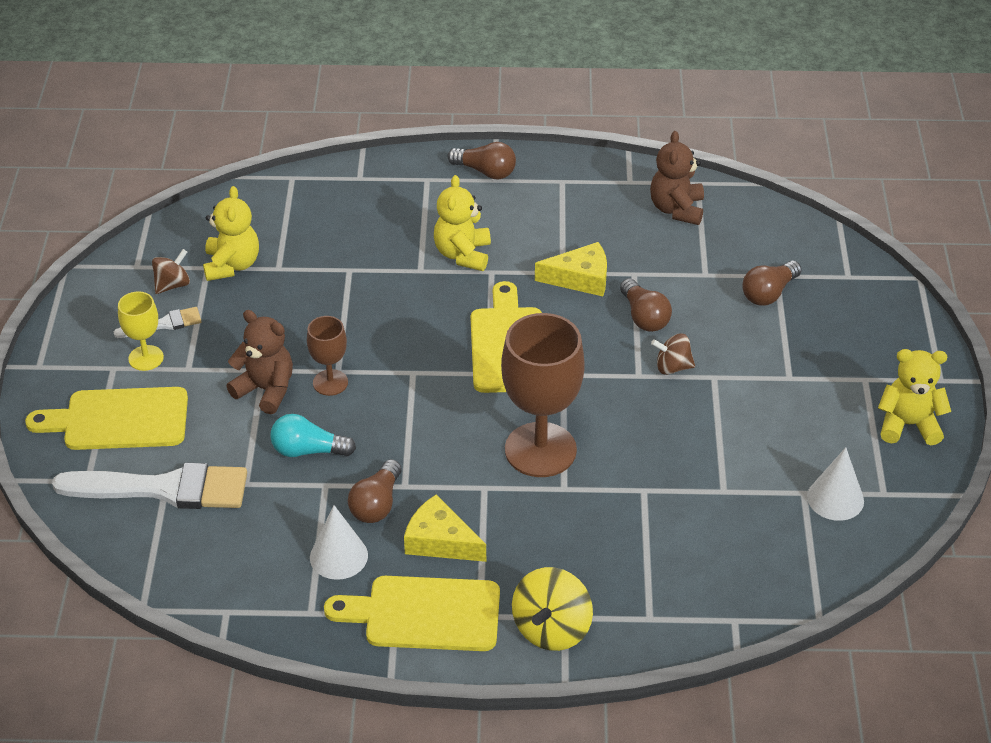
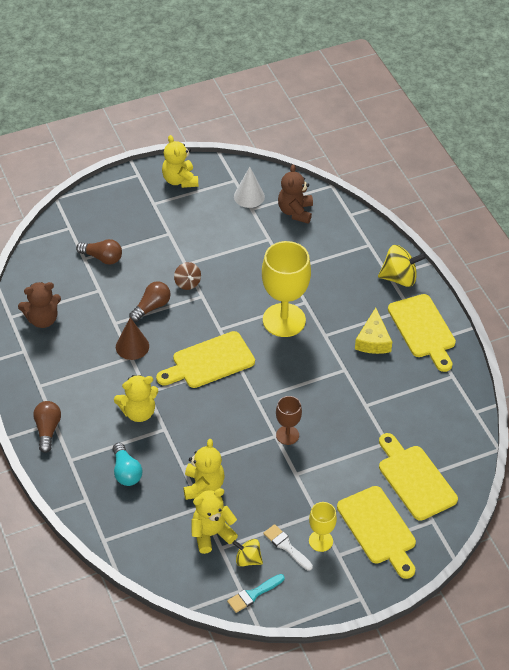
camera: 115 degrees left, 5 degrees up
(122, 275) = (253, 594): none -> turquoise brush
(164, 489) = (415, 479): white brush -> yellow cutting board
(172, 285) = (248, 559): brown spinning top -> yellow spinning top
(266, 390) = (311, 464): brown teddy bear -> brown teddy bear (295, 212)
(307, 279) = (203, 486): none -> yellow teddy bear
(308, 450) = (346, 423): turquoise light bulb -> turquoise light bulb (126, 472)
(338, 556) = (410, 379): white cone -> none
(376, 504) = (365, 376): brown light bulb -> none
(540, 450) = (284, 320): brown goblet -> yellow goblet
(580, 278) = (132, 346): yellow cheese -> brown cone

